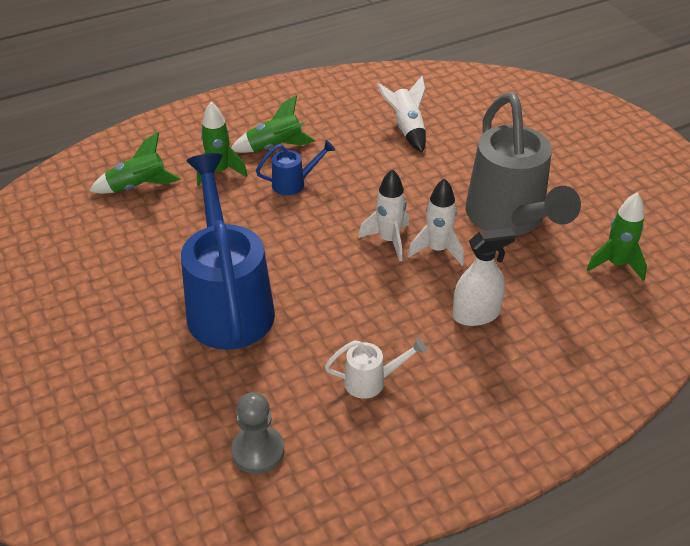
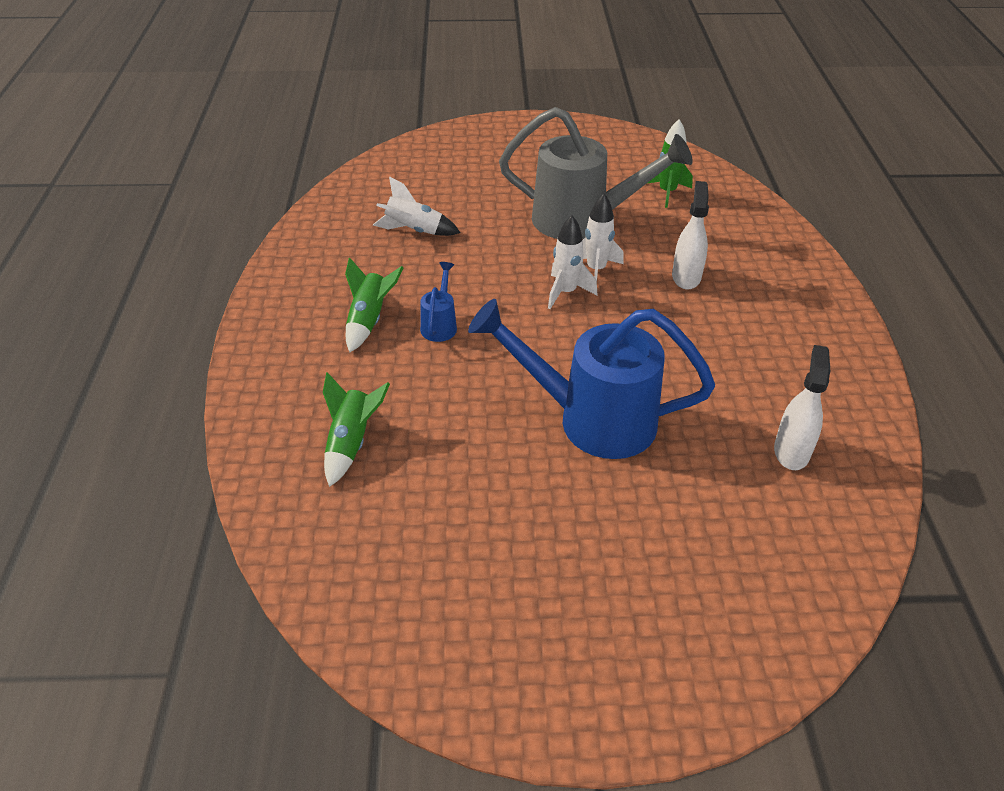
camera: 65 degrees left, 0 degrees up
(219, 172) = (377, 371): green rocket -> none
(258, 451) = (791, 451): grey pawn -> white spray bottle
(372, 381) = (736, 358): white watering can -> none

